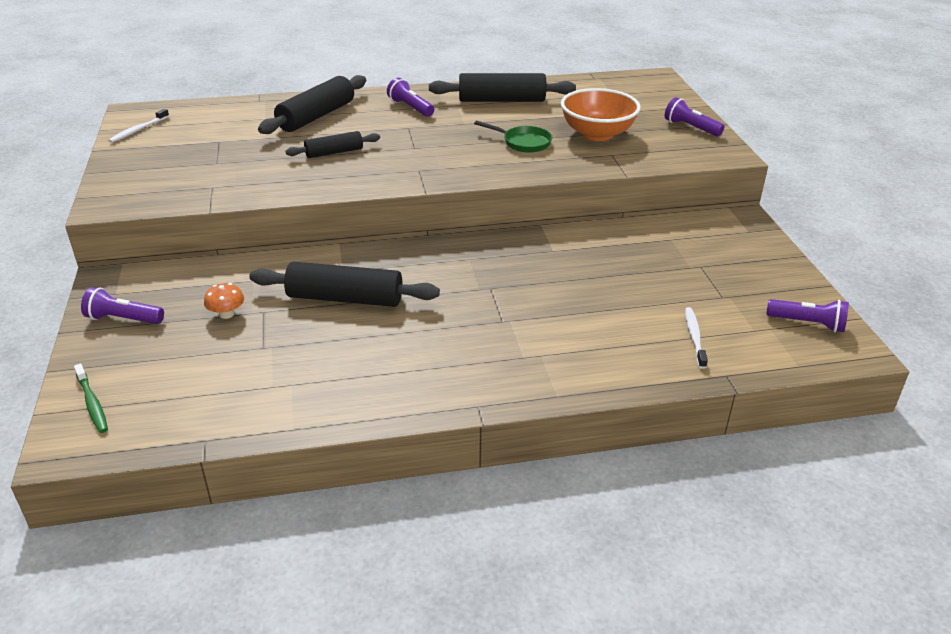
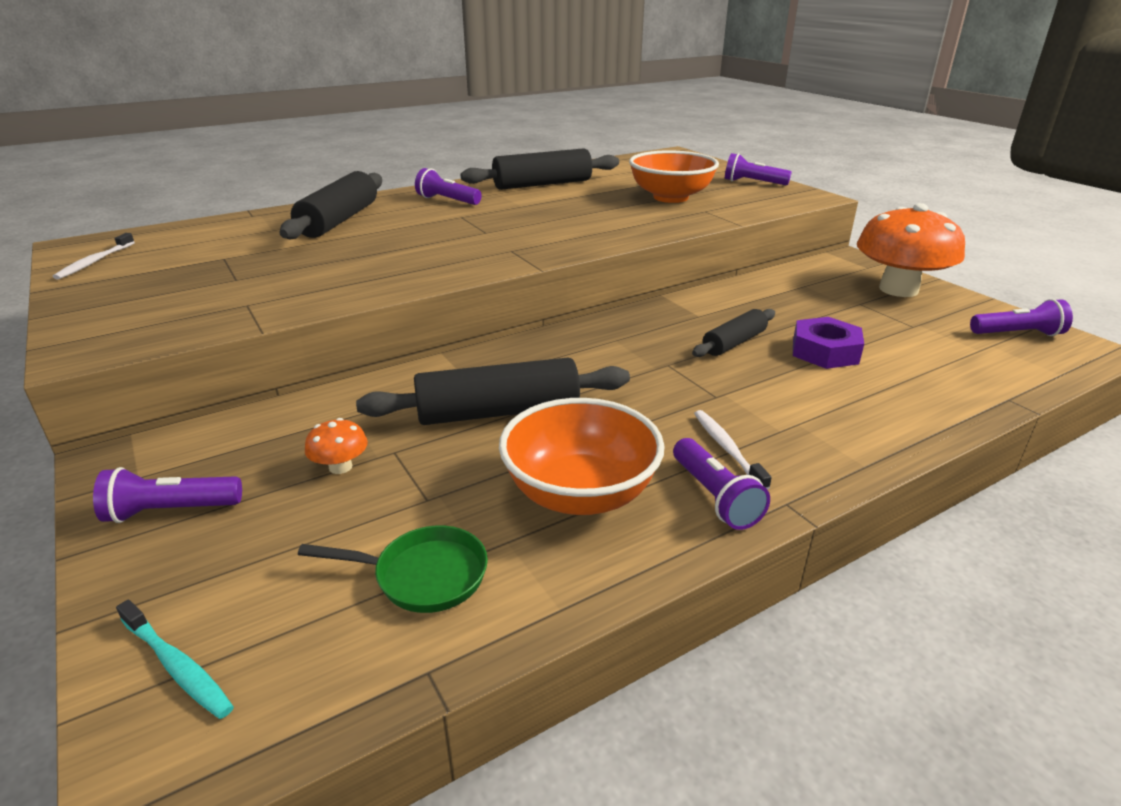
camera: 20 degrees left, 5 degrees down
(92, 403) = (177, 665): green toothbrush -> turquoise toothbrush
(334, 152) = (390, 248): black rolling pin -> black rolling pin (734, 343)
(354, 366) = (580, 493): none -> orange bowl
(435, 390) = (715, 497): none -> purple flashlight
(523, 142) = (603, 213): green pan -> green pan (423, 576)
(622, 303) = (825, 351): none -> purple nut
(694, 337) = (933, 369): white toothbrush -> white toothbrush (727, 449)
(751, 259) = (898, 289): none -> orange mushroom

